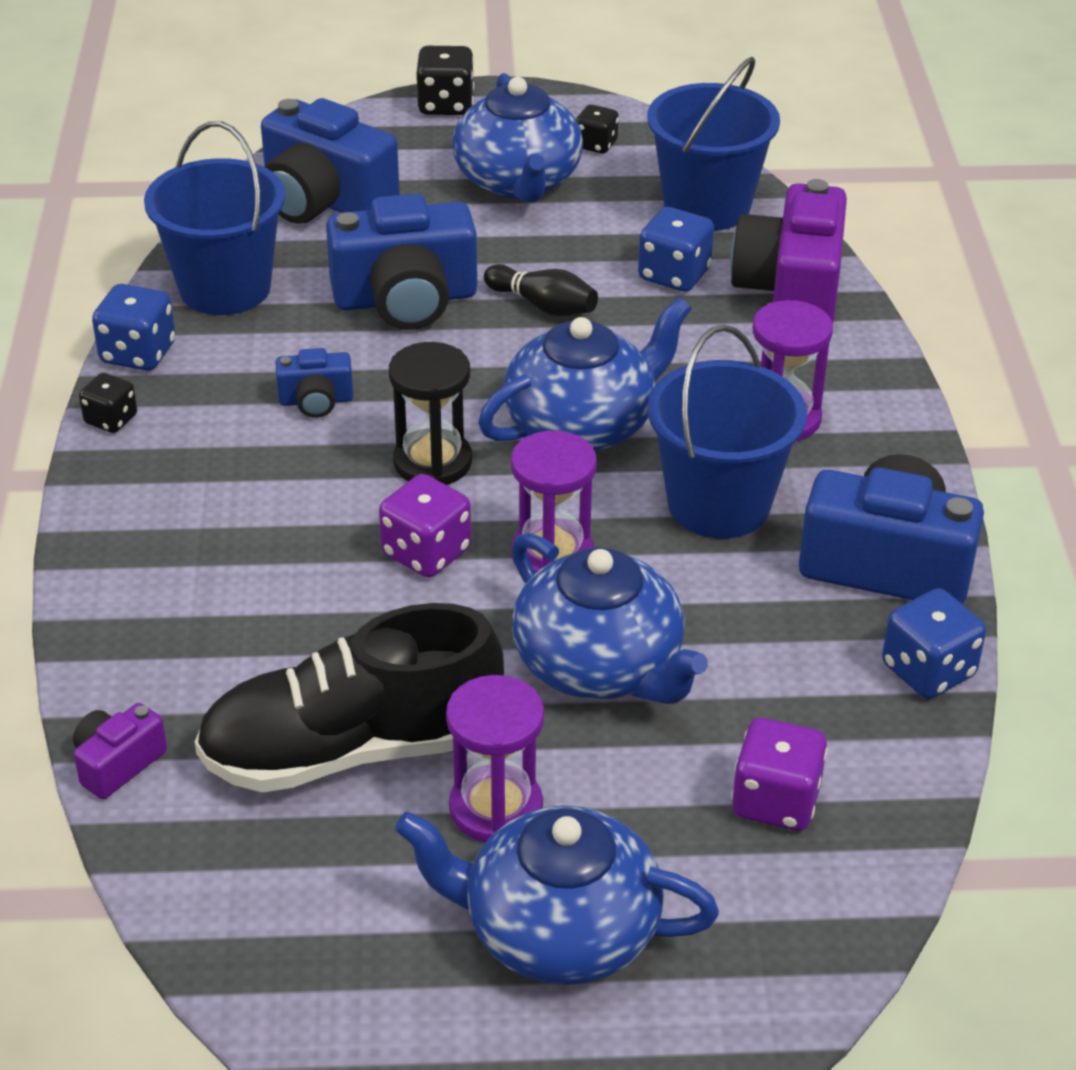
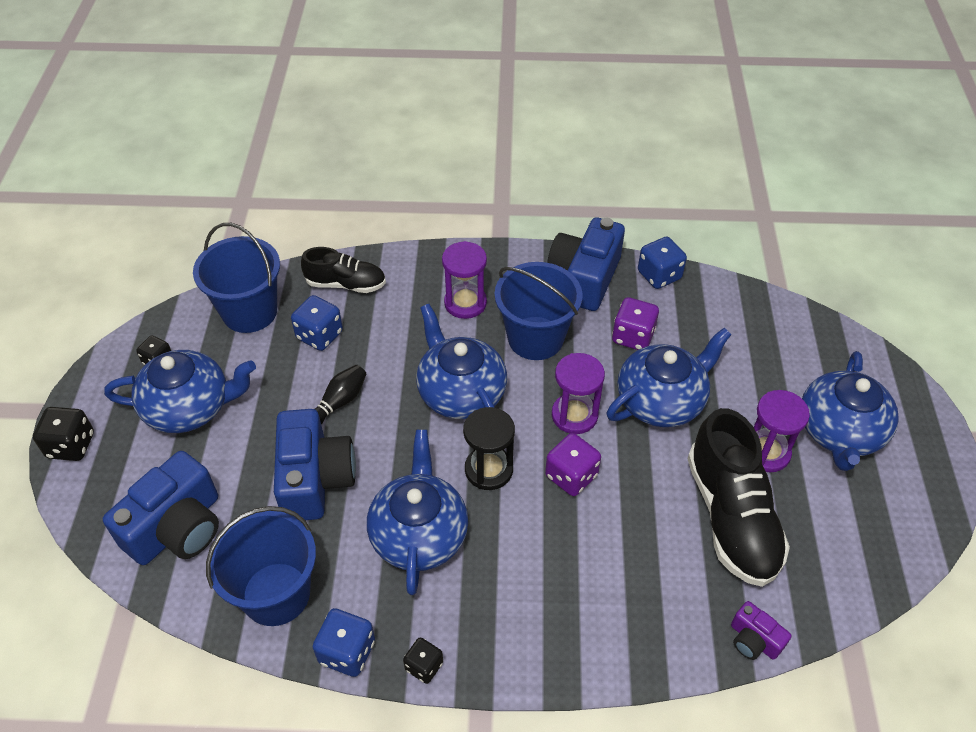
camera: 85 degrees left, 10 degrees up
(316, 401) = (419, 533): blue camera -> blue teapot
(776, 801) = (748, 341): purple dice -> purple dice (633, 336)
(790, 289) = (346, 284): purple camera -> black shoe

